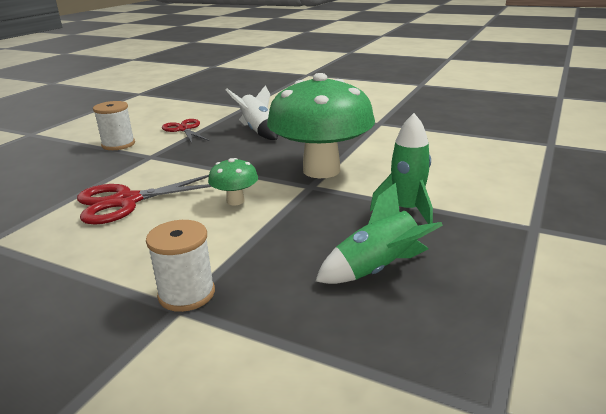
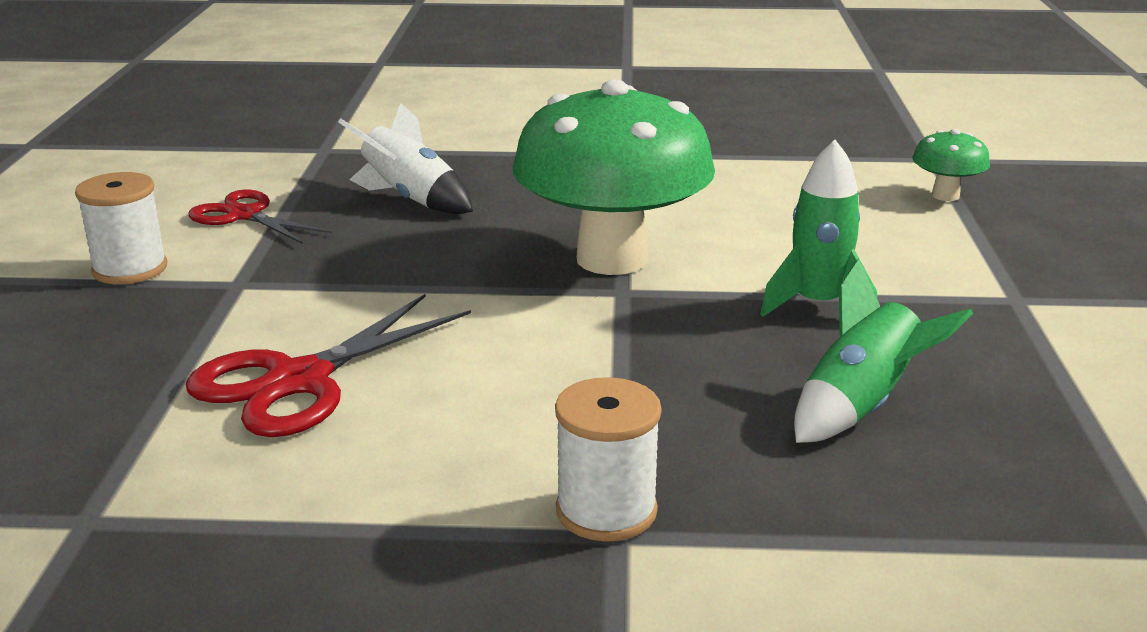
camera: 25 degrees left, 0 degrees up
(235, 201) = (516, 341): green mushroom -> green mushroom (945, 195)

